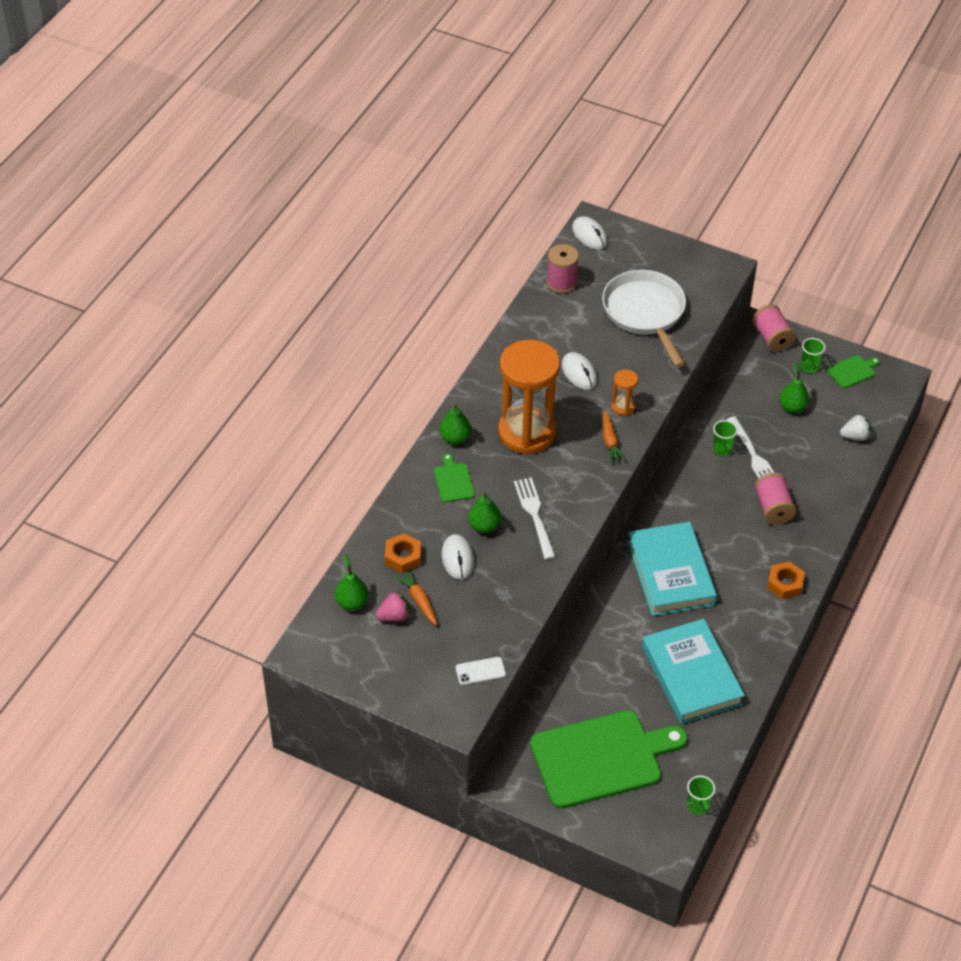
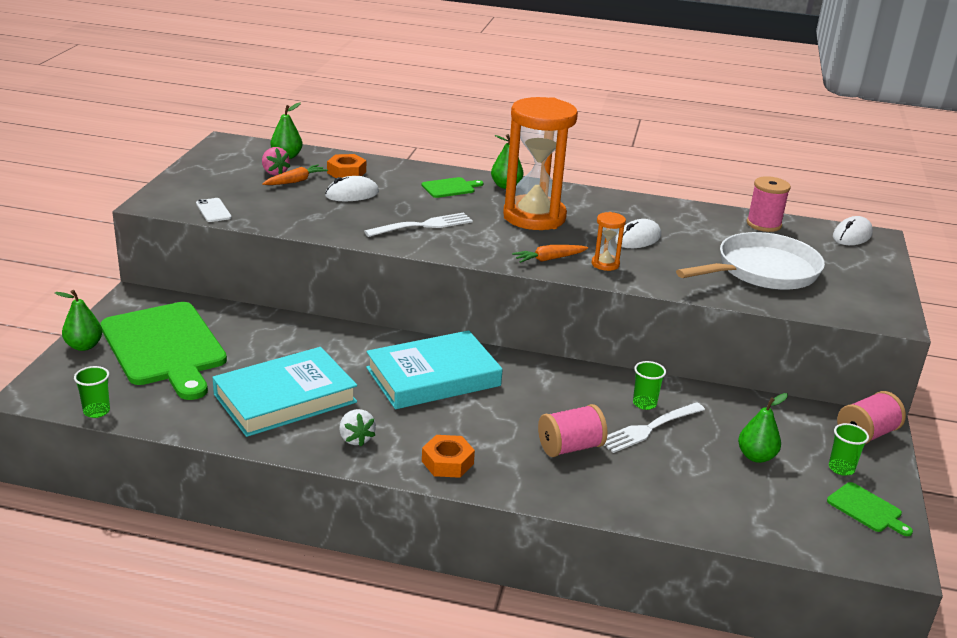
camera: 75 degrees right, 20 degrees down
(484, 526) = (398, 203): green pear -> green pear (84, 346)
(855, 436) = (743, 516): white strawberry -> white strawberry (356, 439)

